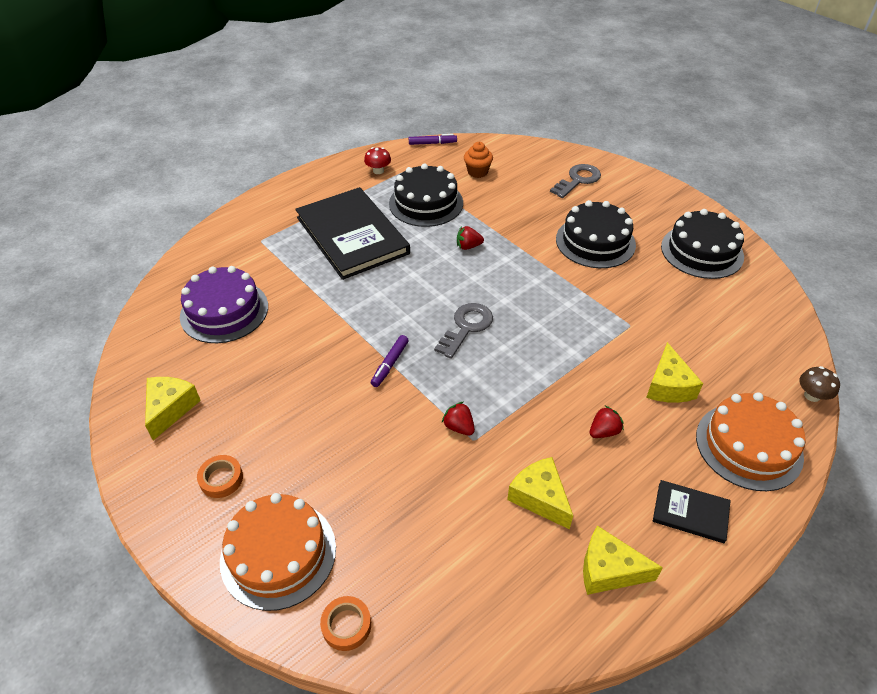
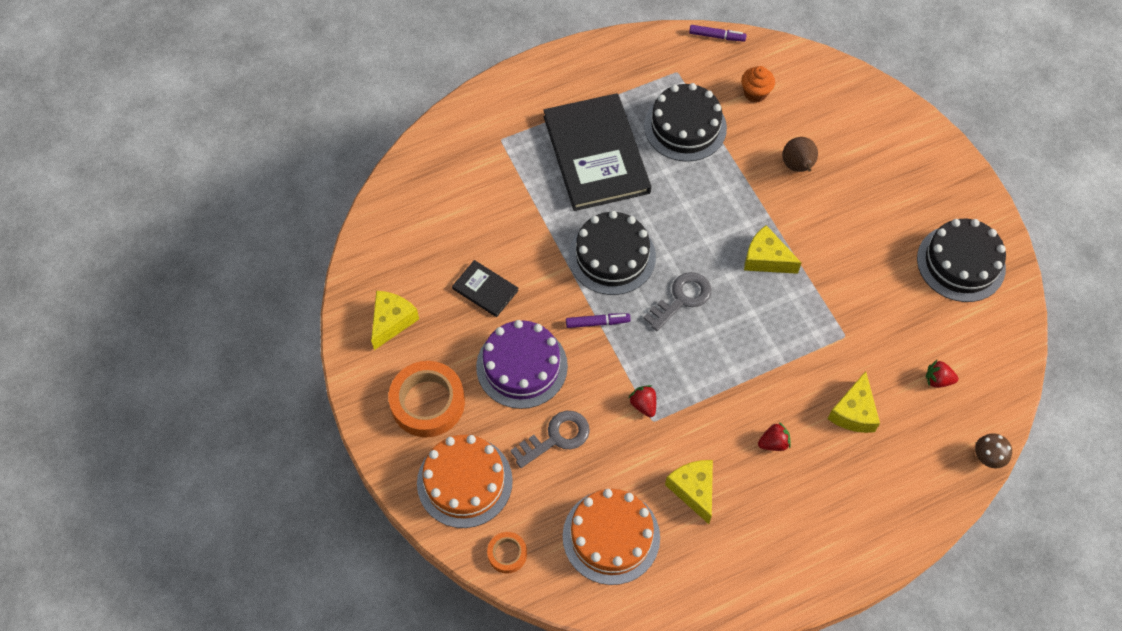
camera: 15 degrees right, 15 degrees up
(221, 479) = (427, 402): orange tape -> orange tape, size x1.99
(224, 311) = (453, 222): purple cake -> purple cake (522, 366)
(378, 171) = (645, 66): red mushroom -> none
(390, 364) = (597, 323): purple marker -> purple marker turned 135 degrees counterclockwise
(468, 246) = (713, 198): red strawberry -> red strawberry (937, 380)
(533, 212) = (797, 167): none -> brown pear
(578, 180) = (865, 131): grey key -> grey key (556, 437)
(595, 242) = (850, 223): black cake -> black cake (612, 256)
(609, 570) = (729, 566): yellow cheese -> yellow cheese (766, 259)
(690, 512) = (819, 537): black book -> black book (485, 289)
(748, 446) = (900, 491): orange cake -> orange cake (611, 536)

